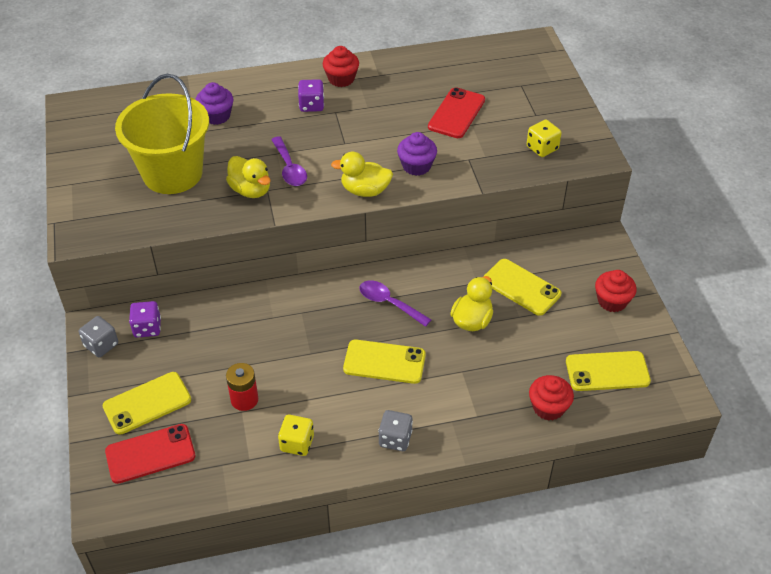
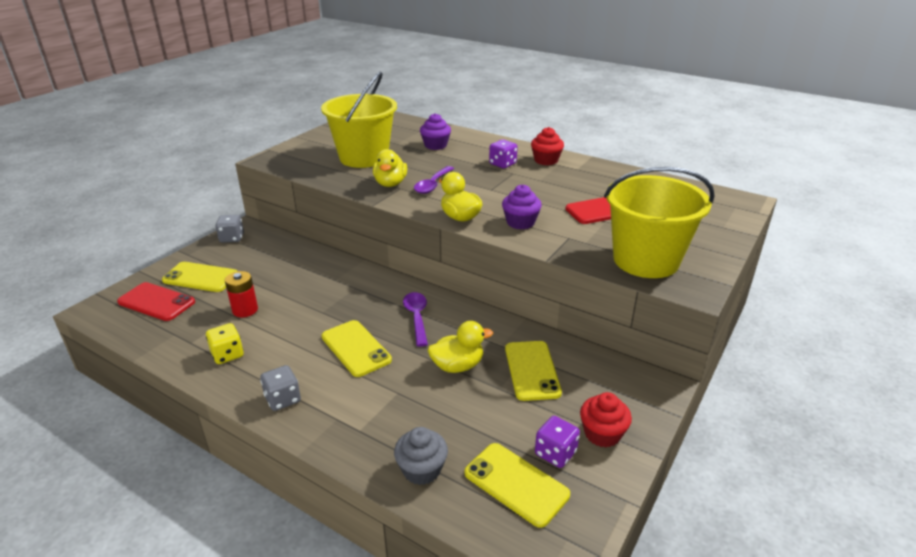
camera: 45 degrees right, 15 degrees down
(147, 328) = (265, 244): purple dice -> purple dice (555, 453)
(542, 148) = (645, 260): yellow dice -> yellow bucket
(548, 407) = (421, 470): red cupcake -> grey cupcake

